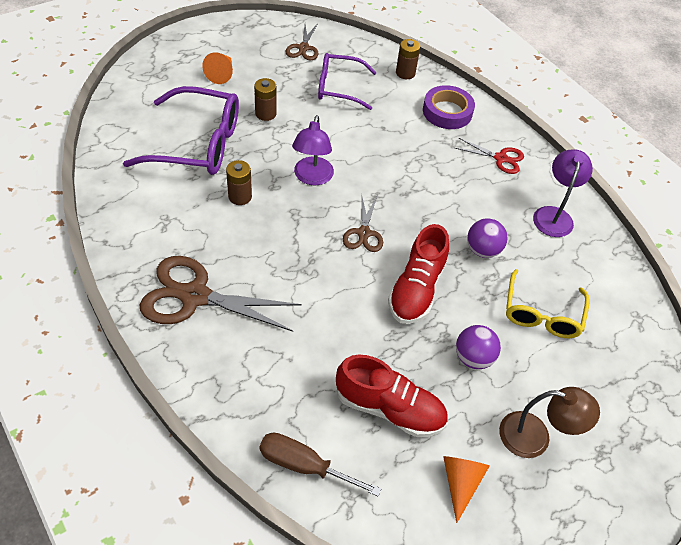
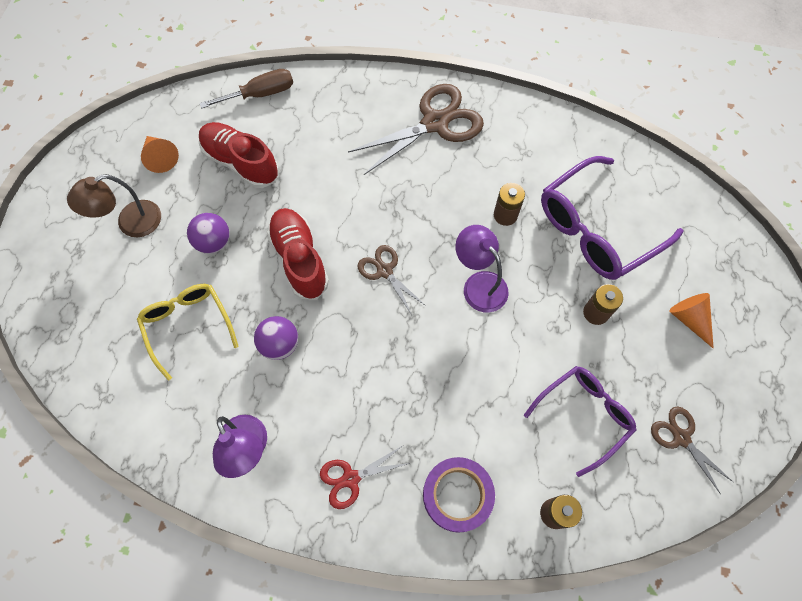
camera: 140 degrees right, 15 degrees up
(389, 408) = (241, 162): red shoe -> red shoe turned 60 degrees clockwise

